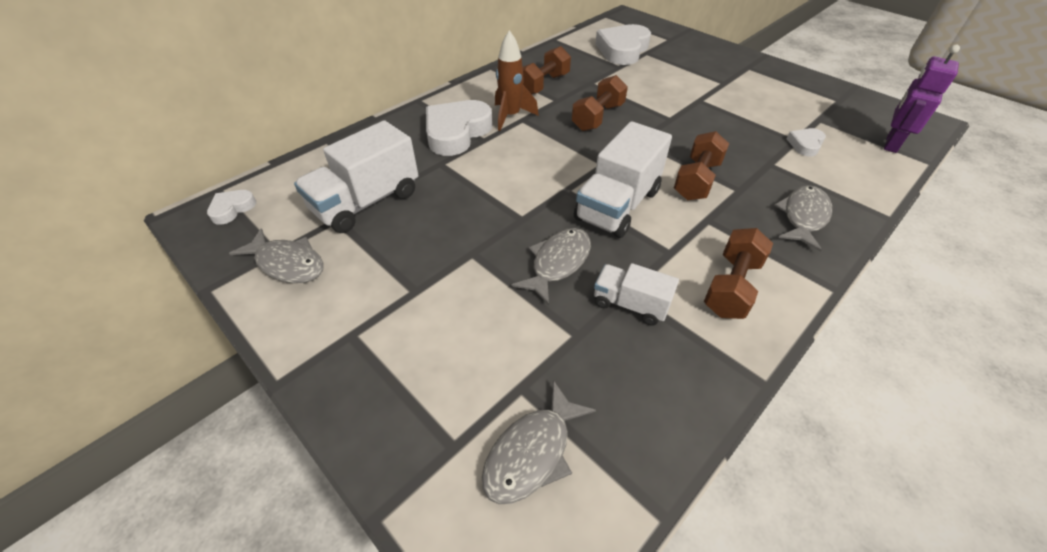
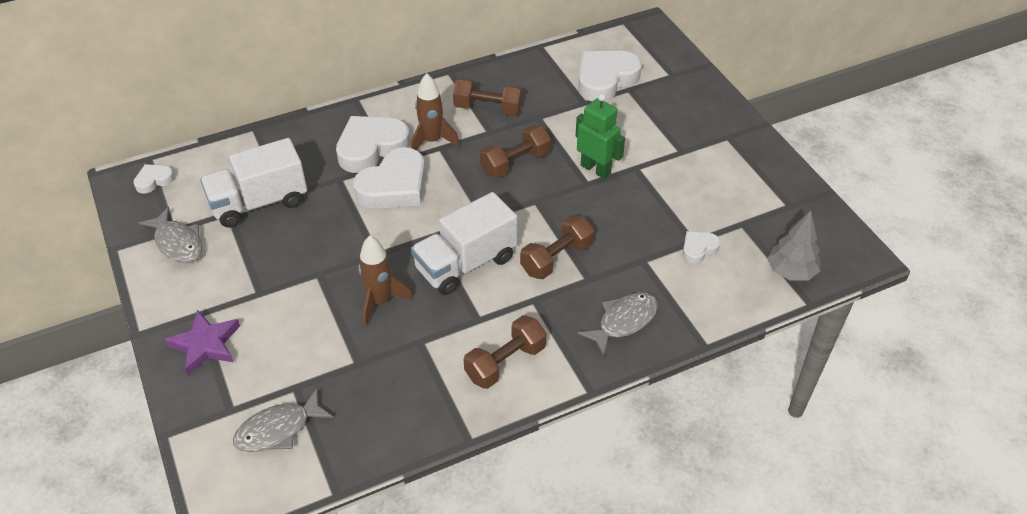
camera: 20 degrees right, 0 degrees up
(377, 370) = (206, 344): none -> purple star
(500, 157) = (394, 186): none -> white heart
(543, 85) = (488, 108): brown dumbbell -> brown dumbbell turned 45 degrees clockwise
(558, 263) = (380, 302): grey fish -> brown rocket
(630, 304) = (413, 352): white truck -> none
(669, 107) = (596, 169): none -> green robot
(891, 144) = (790, 271): purple robot -> grey tree

